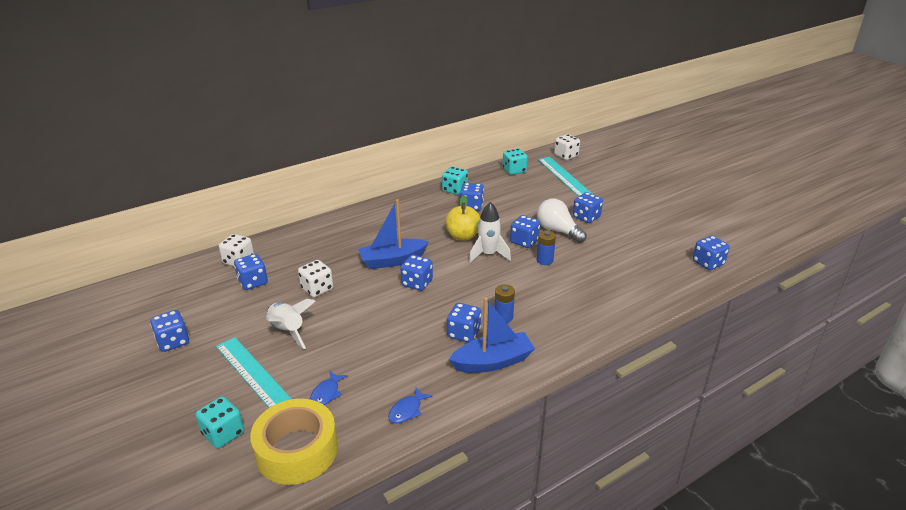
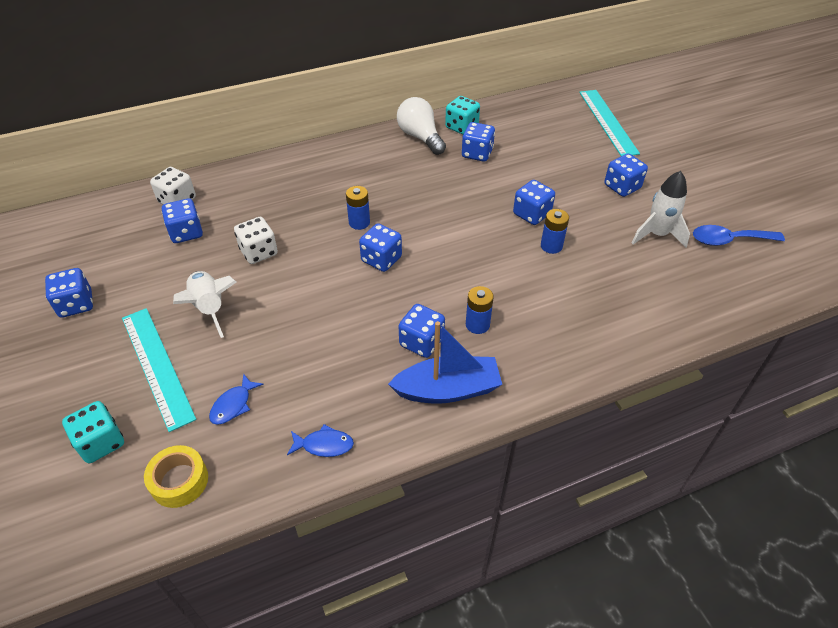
camera: 10 degrees right, 15 degrees up
(297, 450) = (179, 481): yellow tape -> yellow tape, size x0.57
(392, 260) = (359, 222): blue boat -> blue battery
(407, 410) = (324, 445): blue fish -> blue fish turned 135 degrees counterclockwise
(463, 236) = (455, 197): yellow apple -> none
(488, 254) = (481, 228): white rocket -> white rocket (657, 235)
(514, 170) = (544, 106): turquoise dice -> none
(558, 231) = (579, 203): white light bulb -> white light bulb (420, 137)
(566, 156) = (618, 90): white dice -> none
(672, 243) = (728, 240): none -> blue spoon
(708, 263) = (771, 277): blue dice -> none

